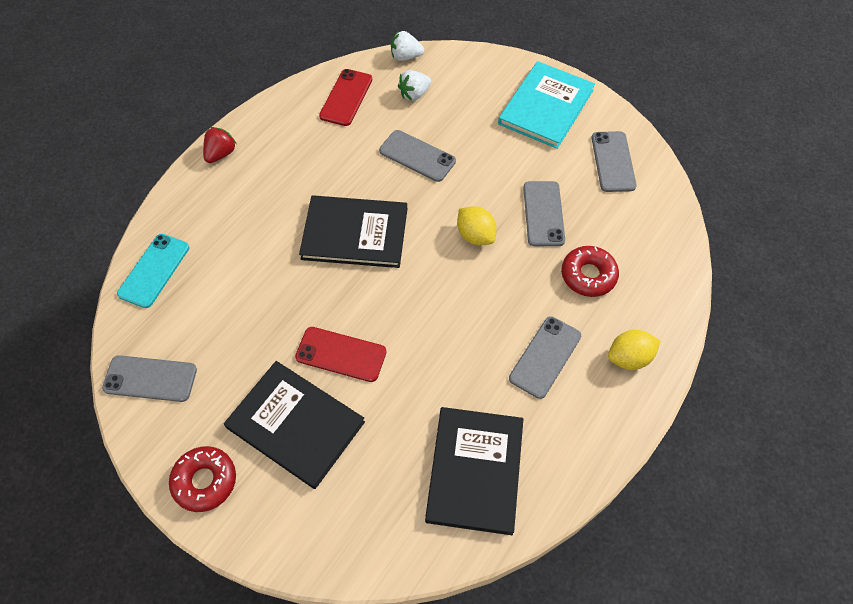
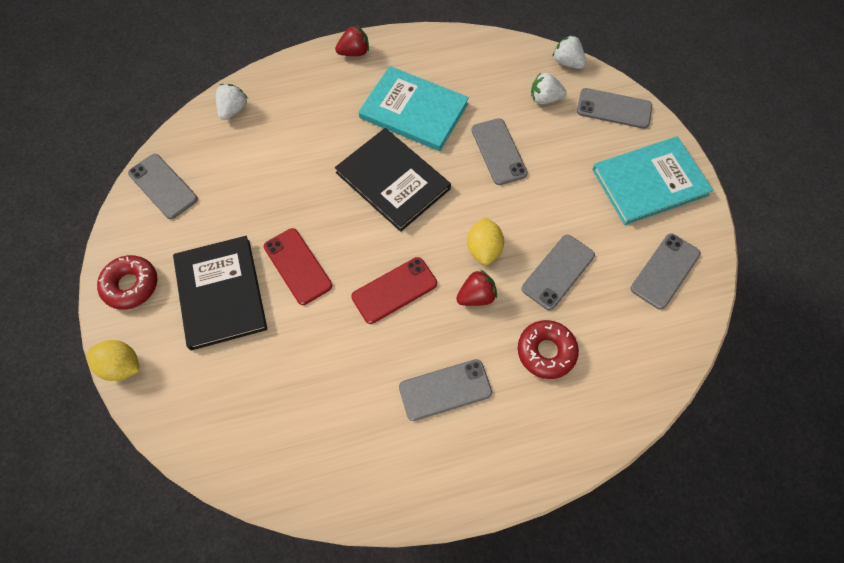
camera: 40 degrees right, 5 degrees up
(154, 270) = (233, 110): turquoise phone -> white strawberry
(319, 168) = (414, 111): none -> turquoise book
(346, 97) = (487, 67): red phone -> red phone (394, 290)
(472, 70) = (614, 109): none -> grey phone
(475, 470) = (308, 432): black book -> none
(503, 273) = (476, 296): none -> red strawberry
(629, 358) = (513, 447): yellow lemon -> yellow lemon (122, 366)

